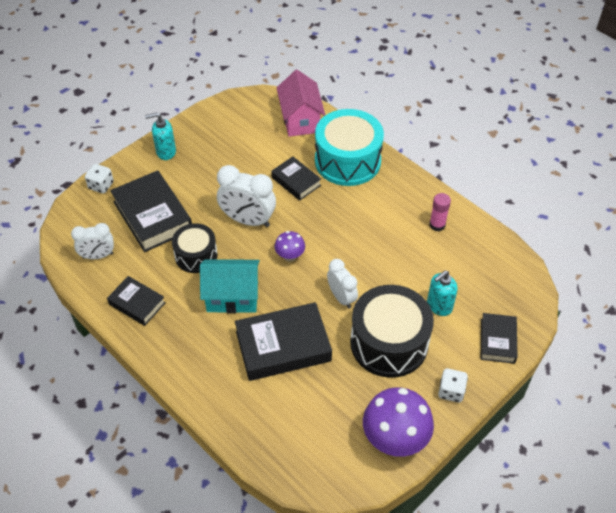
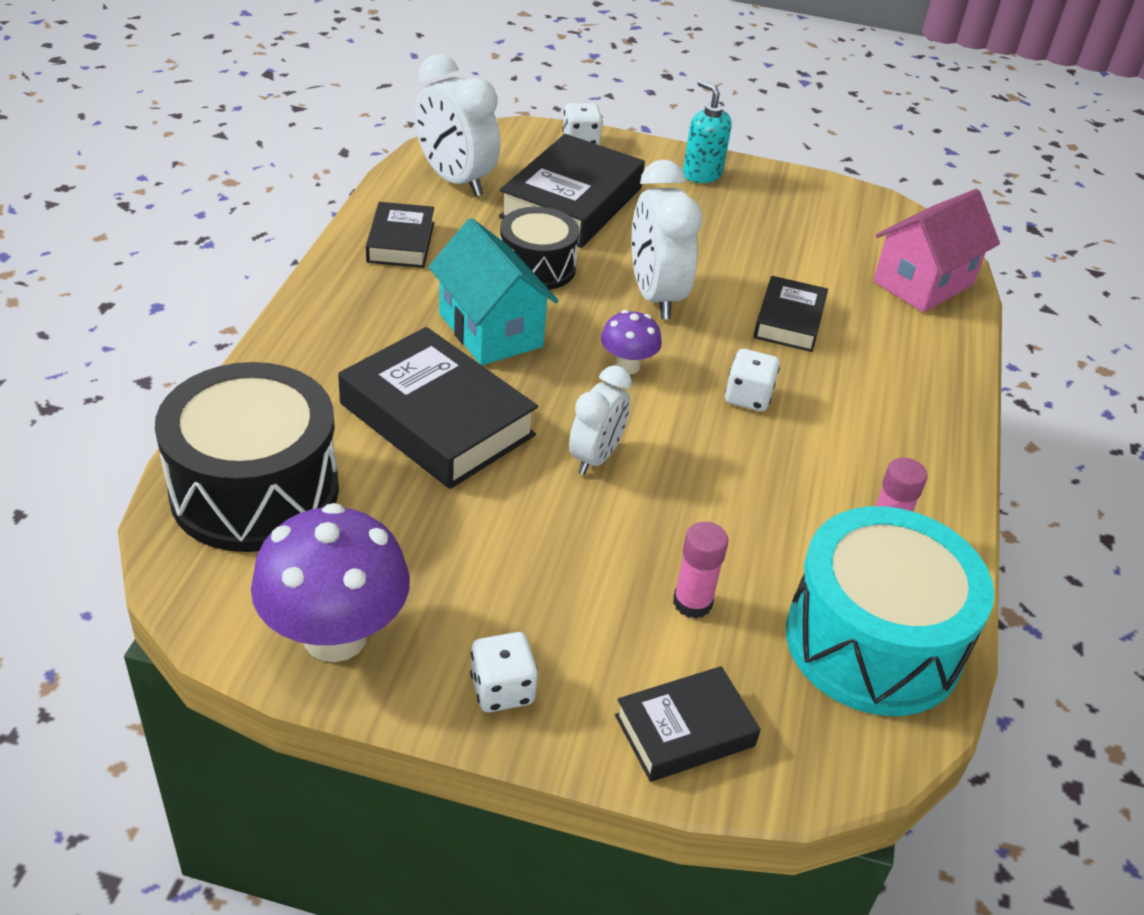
camera: 55 degrees right, 10 degrees down
(98, 256) = (455, 180): white clock -> white clock, size x1.57
(336, 224) = (748, 397): none -> white dice
(347, 161) = (900, 366): turquoise drum -> turquoise drum (873, 642)
(389, 343) = (547, 555): black drum -> black drum (255, 490)
(439, 306) = (692, 603): turquoise soap dispenser -> pink glue stick

